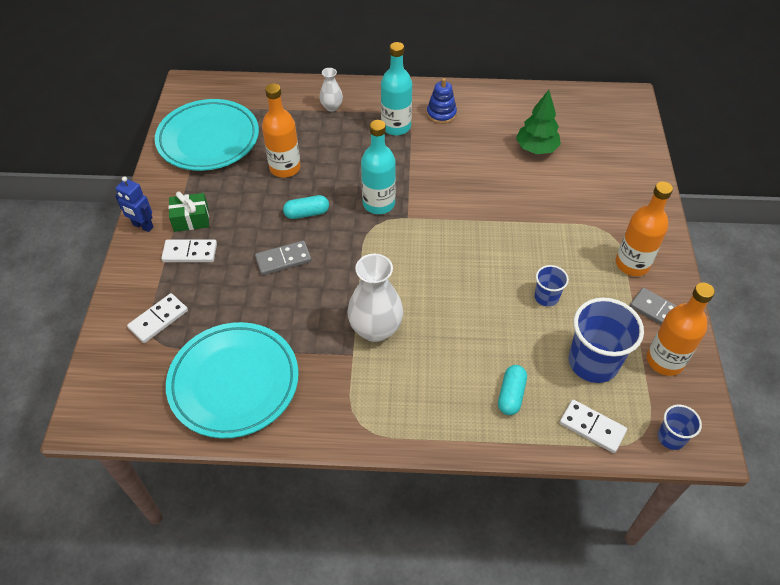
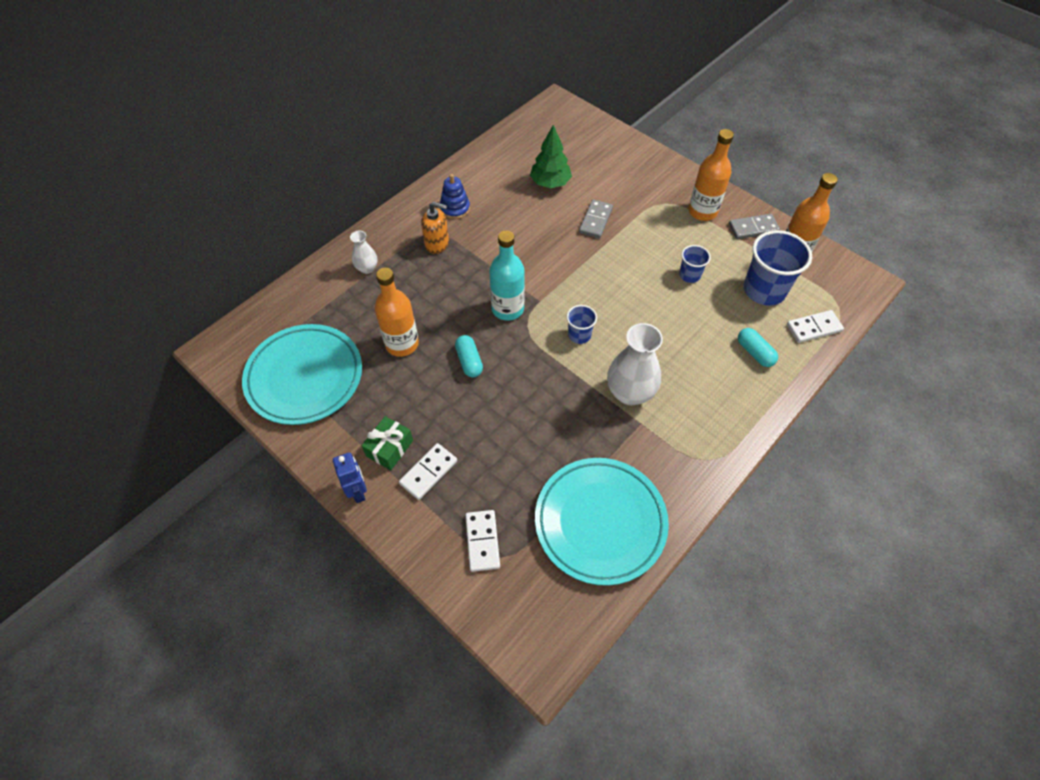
camera: 50 degrees left, 5 degrees up
(143, 226) = (358, 491): blue robot -> blue robot turned 90 degrees counterclockwise
(283, 260) = (503, 409): grey domino -> grey domino (596, 220)
(307, 213) = (469, 361): turquoise capsule -> turquoise capsule turned 45 degrees counterclockwise
(396, 127) = (437, 244): turquoise bottle -> orange soap dispenser
(671, 437) = (851, 294): blue cup -> blue cup (579, 335)

